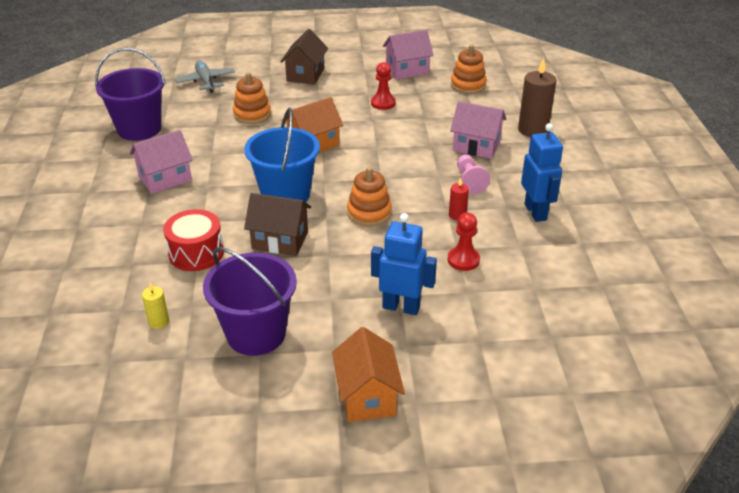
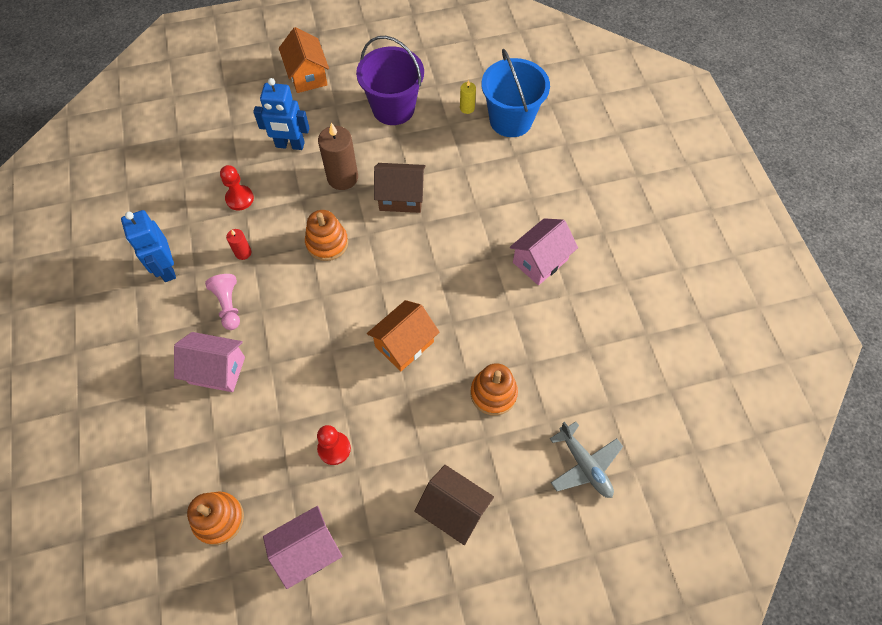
camera: 170 degrees right, 25 degrees up
(139, 129) = (612, 341): purple bucket -> none
(196, 253) = (467, 173): red drum -> none
(285, 195) = (412, 256): blue bucket -> blue bucket (510, 120)
(305, 75) = (453, 510): brown house -> brown house turned 60 degrees counterclockwise
(533, 130) = (145, 416): brown candle -> brown candle (342, 177)

